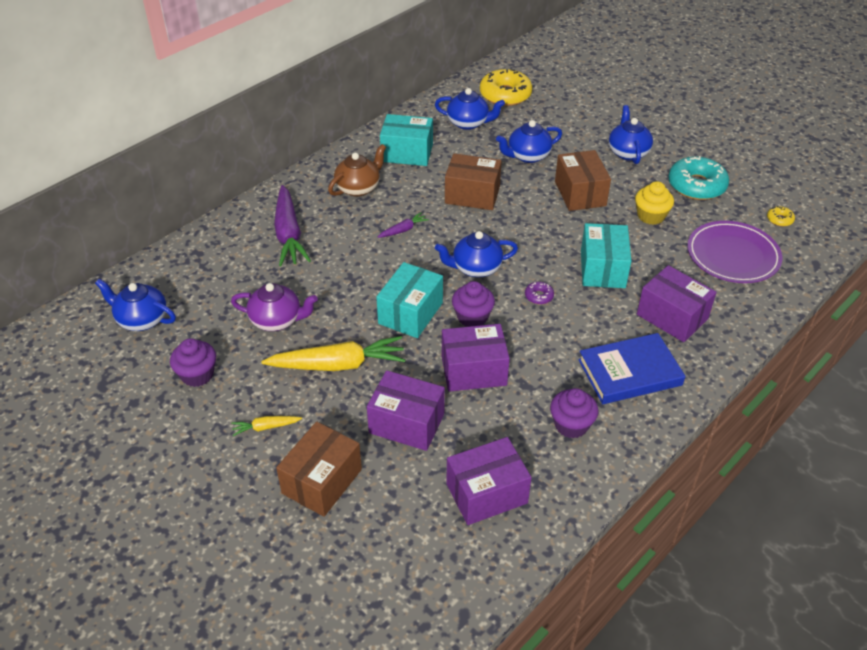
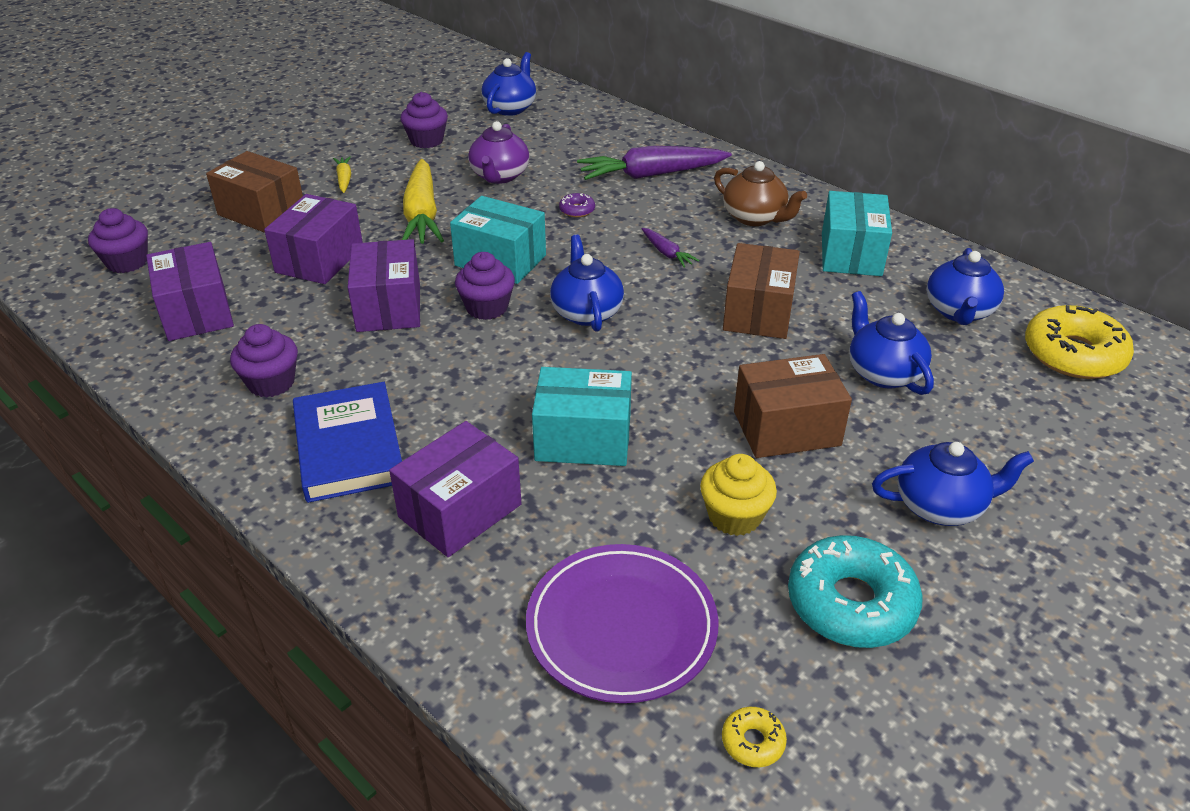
camera: 90 degrees right, 5 degrees down
(407, 571) = (127, 262): none -> purple cupcake
(539, 296) = (523, 367): purple donut -> purple donut (577, 210)

